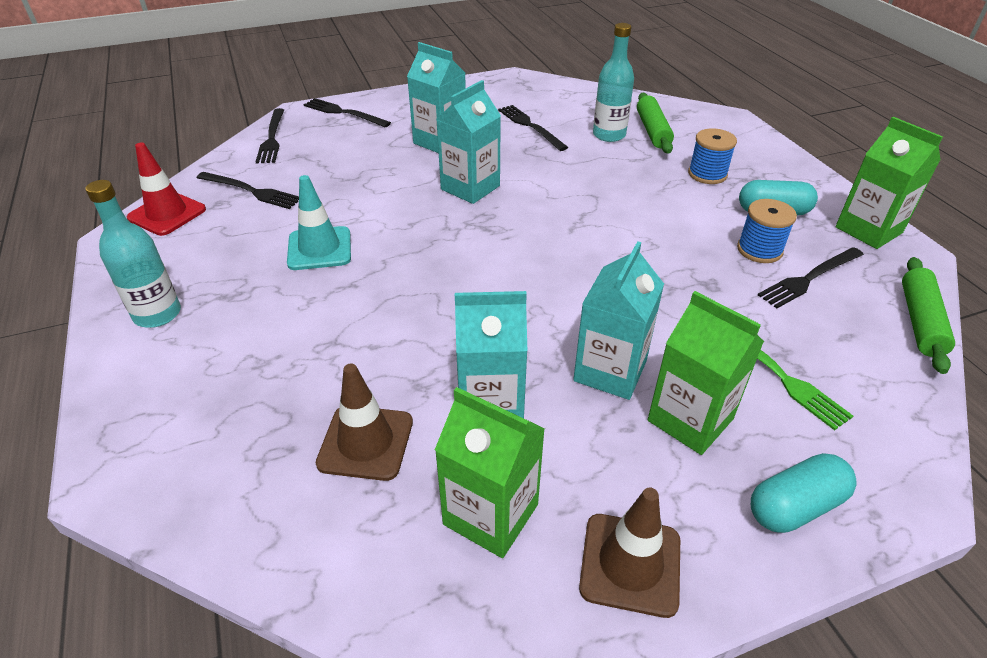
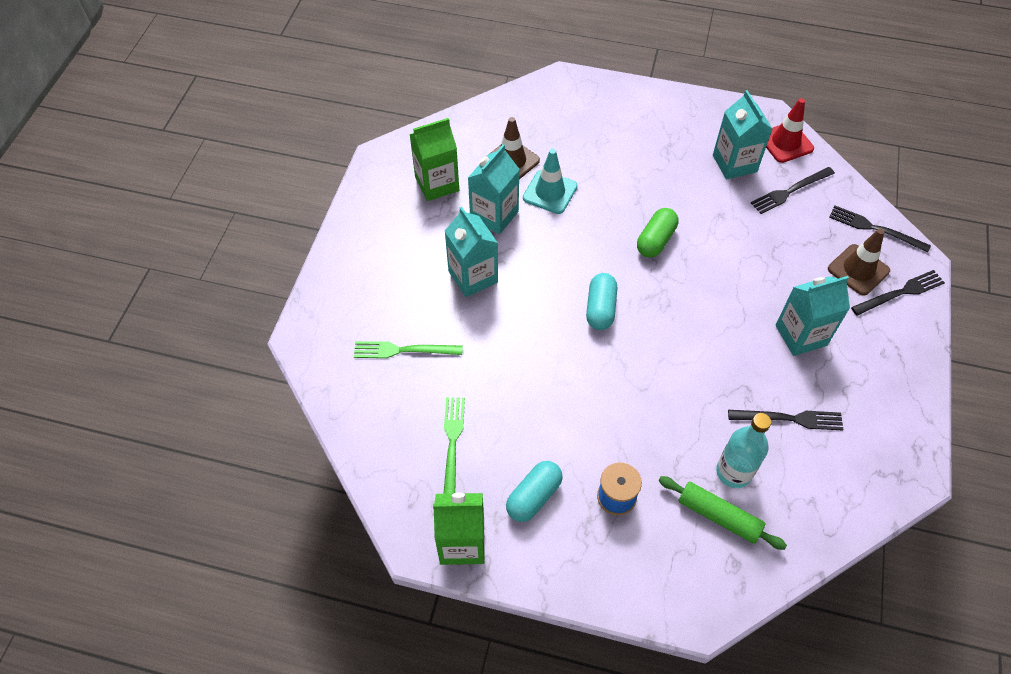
camera: 125 degrees right, 15 degrees up
(157, 314) = (672, 116): turquoise bottle -> none
(319, 249) = (688, 201): turquoise traffic cone -> turquoise traffic cone (550, 192)
(403, 250) = (655, 240): none -> green capsule
(470, 188) = (710, 316): turquoise carton -> turquoise carton (734, 163)
(630, 564) = (375, 214): brown traffic cone -> brown traffic cone (858, 270)
(690, 420) = (415, 287): green carton -> none
(759, 250) = (501, 442): blue spool -> none
(795, 506) = (341, 289): turquoise capsule -> turquoise capsule (600, 309)
(809, 278) = (452, 444): black fork -> green fork
(920, 321) = (369, 468): green rolling pin -> none

